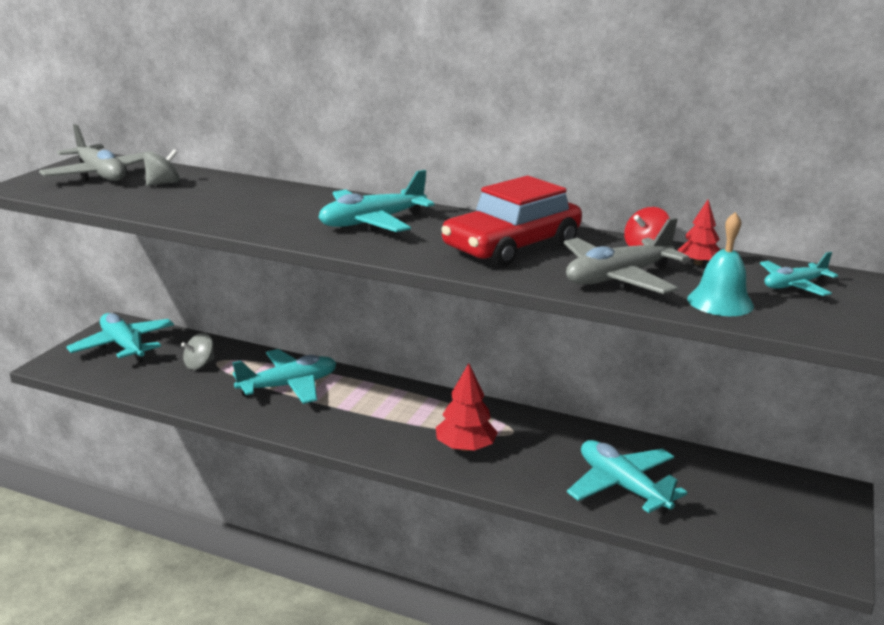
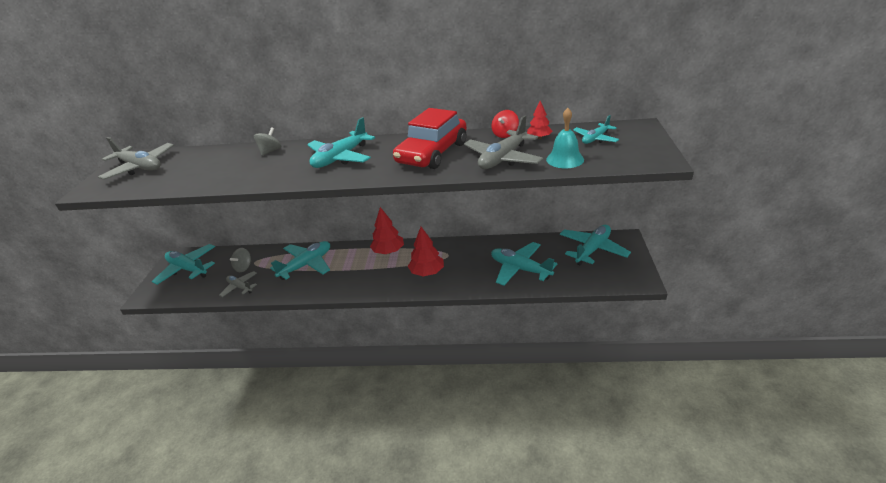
camera: 15 degrees left, 10 degrees up
(163, 183) = (188, 163): grey spinning top -> grey spinning top (270, 151)
(180, 389) = (240, 287): none -> grey plane
(421, 400) = (388, 251): none -> red tree
(768, 492) = (592, 249): none -> turquoise plane

